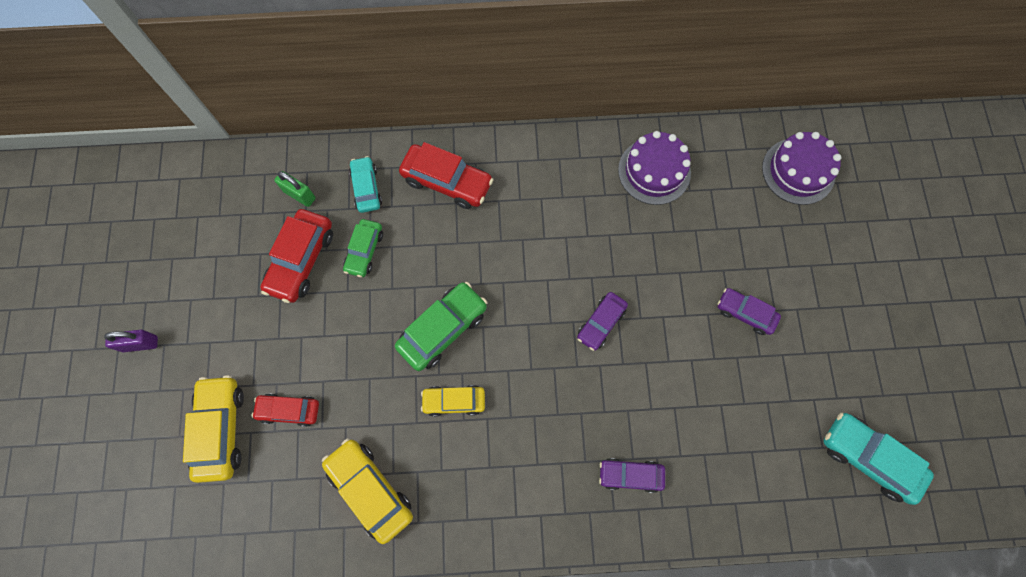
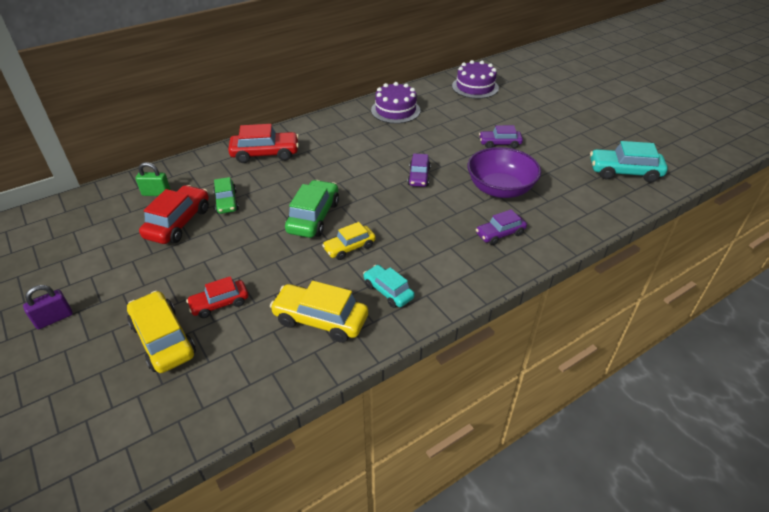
camera: 30 degrees left, 30 degrees down
(301, 260) = (178, 223): red car -> red car turned 150 degrees counterclockwise
(366, 188) = (208, 174): turquoise car -> turquoise car (388, 291)
(684, 400) = (500, 189): none -> purple bowl

